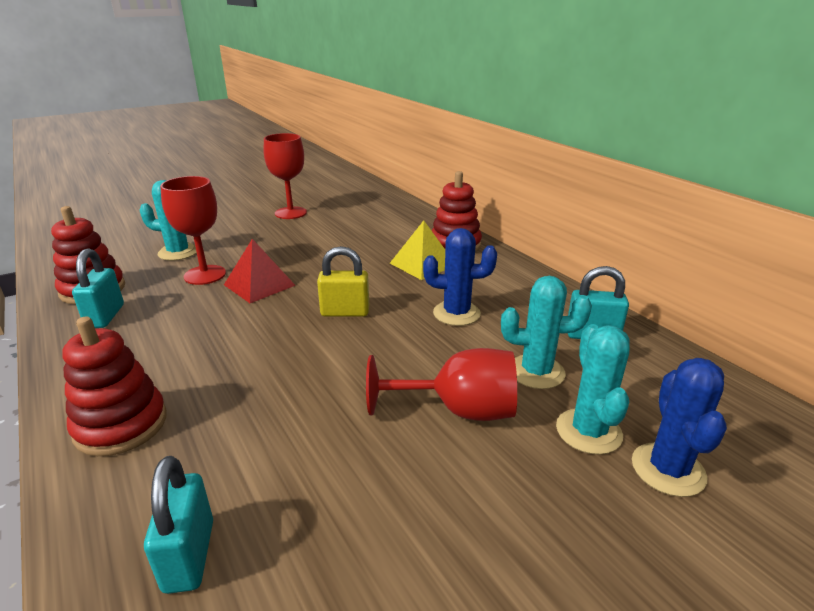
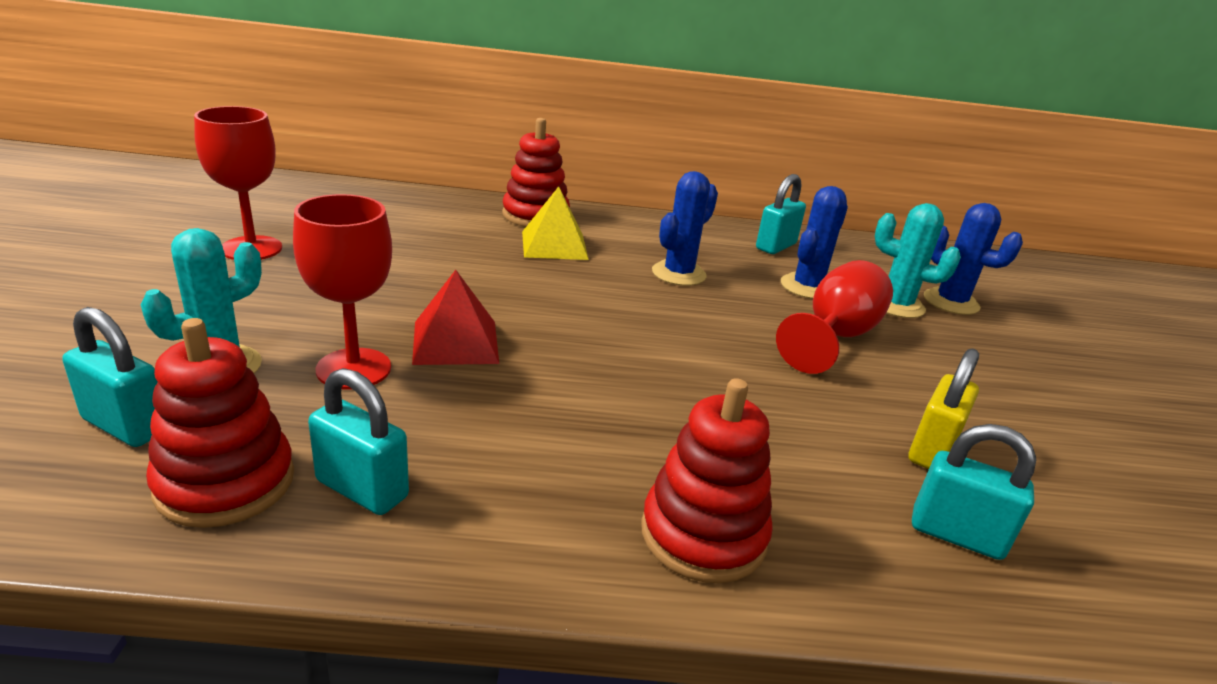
camera: 60 degrees left, 0 degrees up
(120, 258) = (126, 425): none -> turquoise padlock
(345, 312) = (605, 319): yellow padlock -> yellow padlock (932, 450)
(536, 372) = (807, 287): turquoise cactus -> blue cactus

